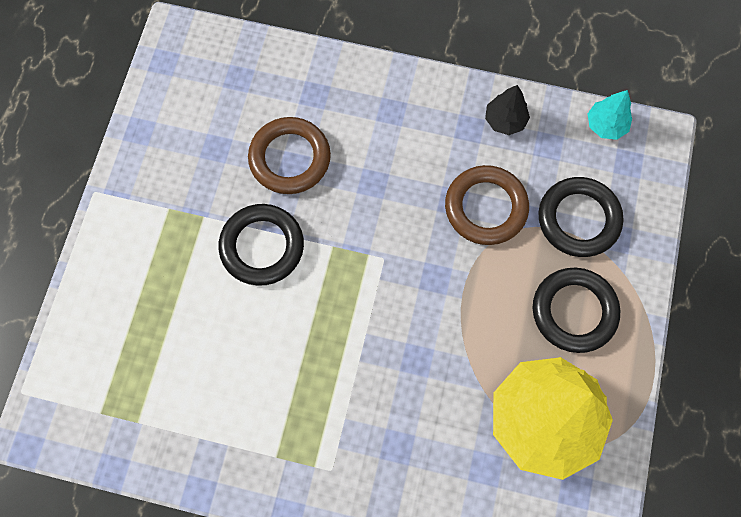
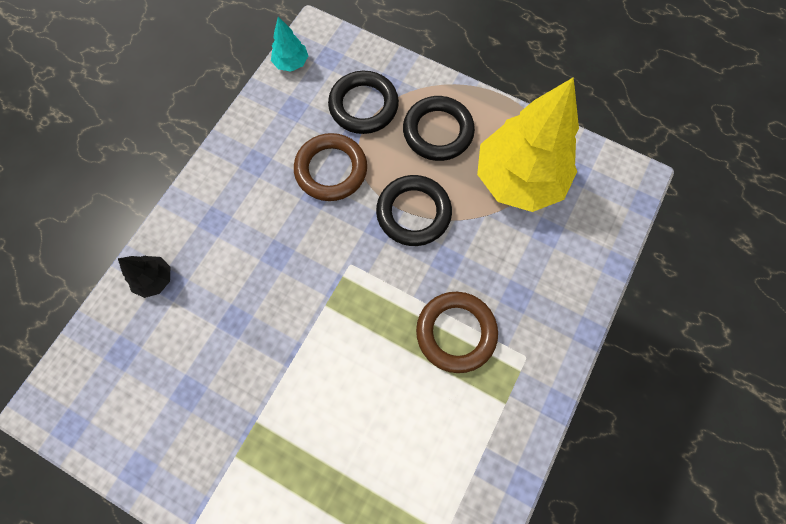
camera: 75 degrees left, 0 degrees up
(262, 247) = (305, 370): black ring -> black ring (413, 213)
(290, 158) = (226, 323): brown ring -> brown ring (456, 332)
(505, 120) = (259, 133): black tree -> black tree (155, 279)

